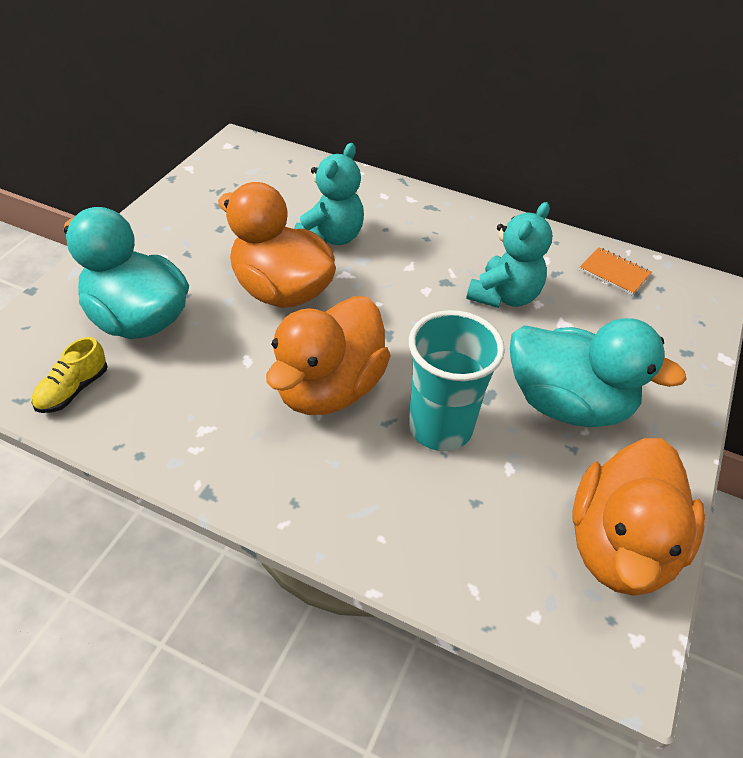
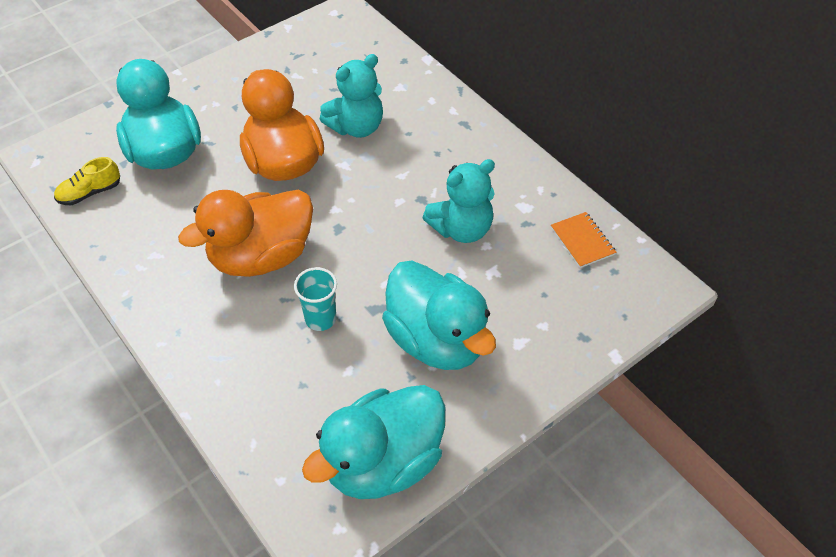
camera: 30 degrees right, 5 degrees up
(440, 427) = (320, 319): turquoise cup -> turquoise cup, size x0.57
(620, 546) = (383, 462): orange duck -> turquoise duck

